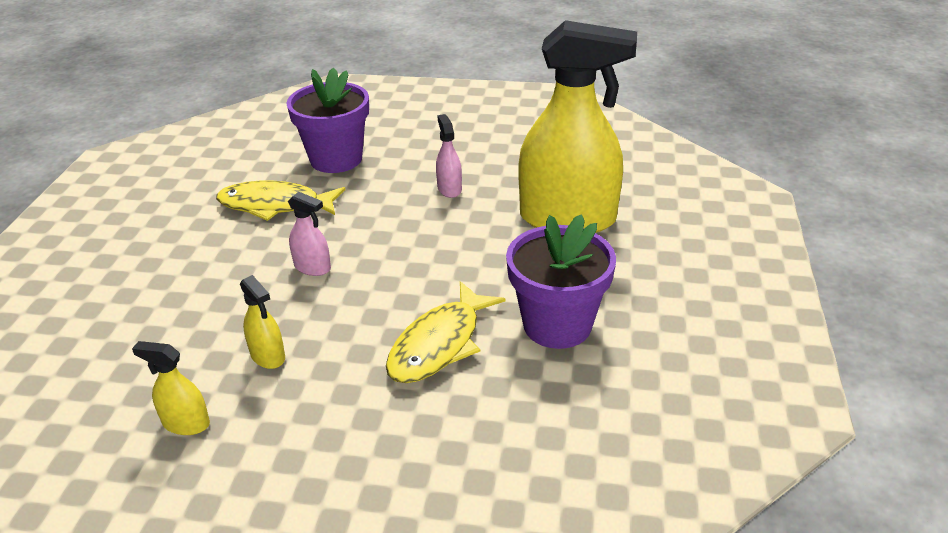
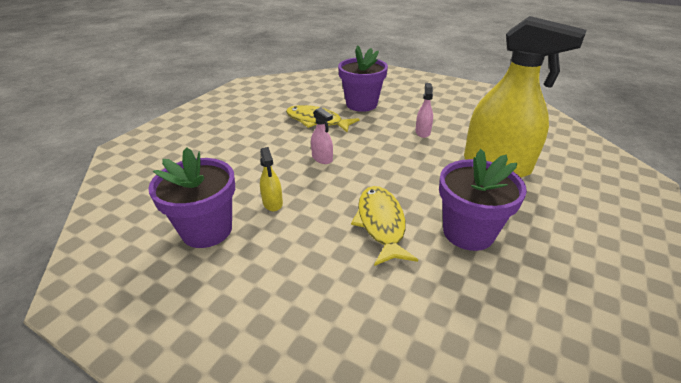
camera: 20 degrees right, 0 degrees up
(186, 423) = (207, 230): yellow spray bottle -> purple flower pot
(439, 344) = (381, 224): yellow fish -> yellow fish turned 120 degrees clockwise

